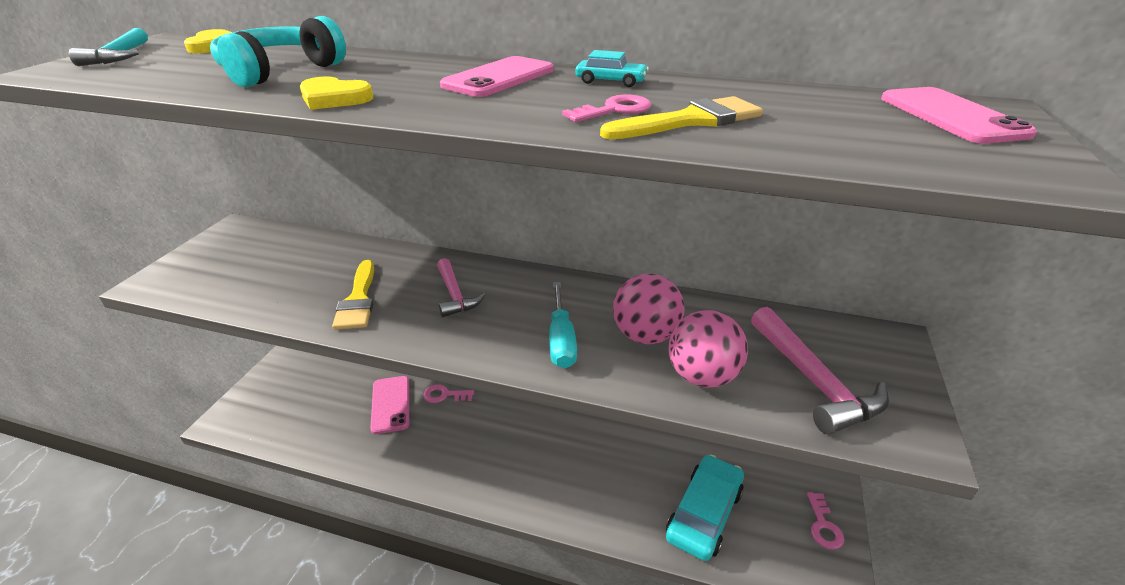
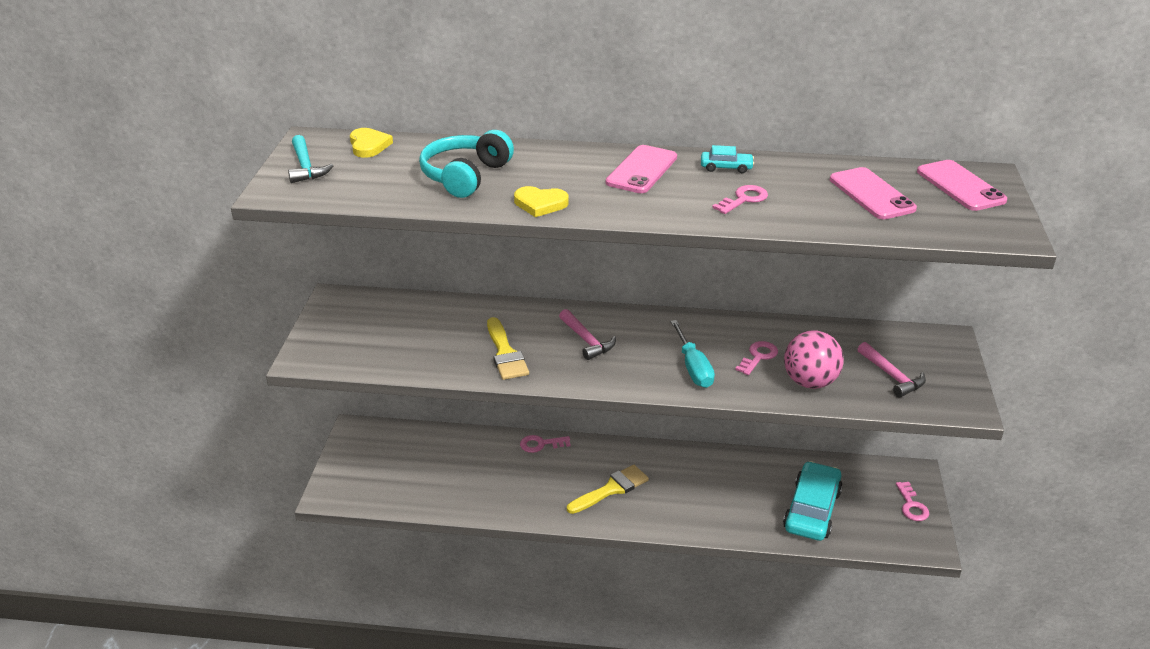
camera: 10 degrees left, 0 degrees up
(390, 404) = (491, 459): pink phone -> pink phone (871, 194)
(645, 335) = (758, 357): pink ball -> pink key
(690, 121) = (797, 205): yellow brush -> yellow brush (611, 489)
(814, 381) = (892, 376): pink hammer -> pink hammer, size x0.64

